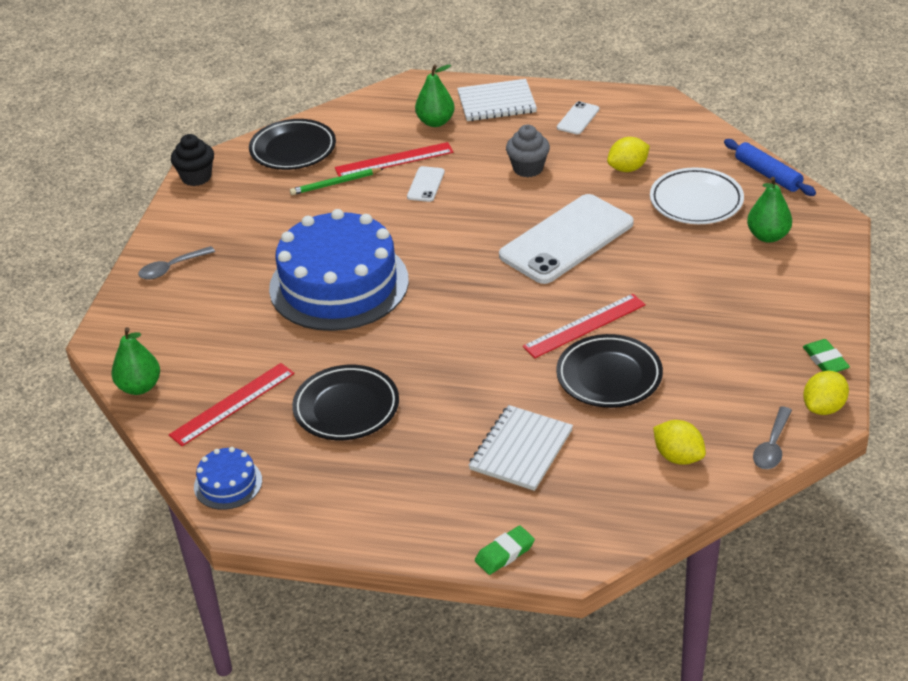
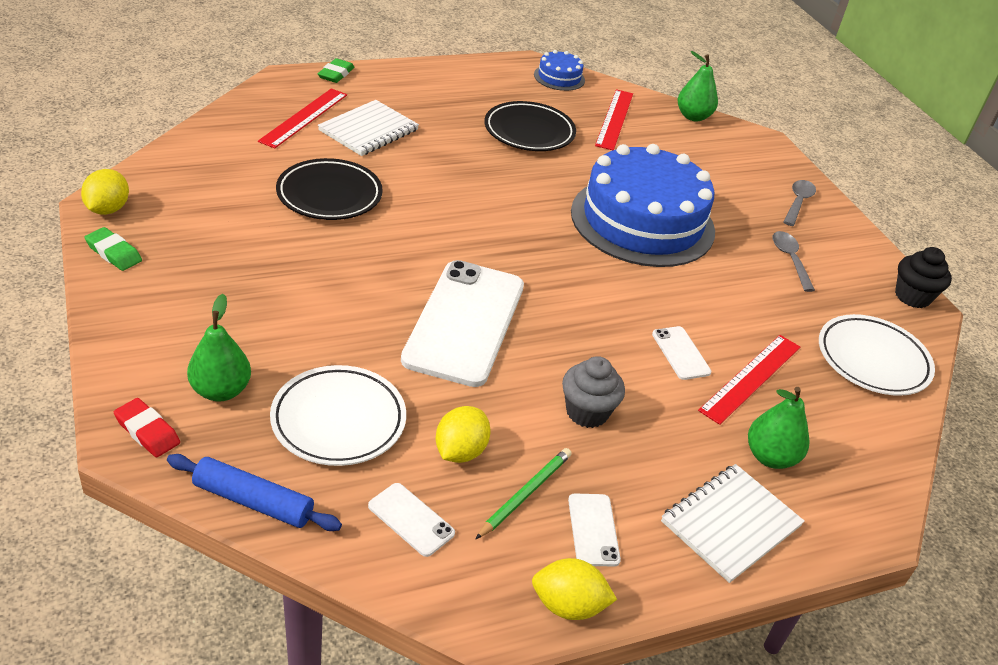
camera: 140 degrees right, 0 degrees up
(293, 149) = (872, 360): black plate -> white plate
(335, 184) = (773, 327): green pencil -> green pencil (525, 494)
(521, 450) = (368, 130): white notebook -> white notebook turned 45 degrees clockwise
(584, 325) = (381, 234): red ruler -> red ruler (304, 117)
(678, 457) = (235, 148): yellow lemon -> yellow lemon (568, 605)
(679, 146) = (411, 519): none -> white phone
(772, 446) = (152, 170): grey spoon -> grey spoon (790, 259)
(823, 224) = (147, 431): none -> red eraser

